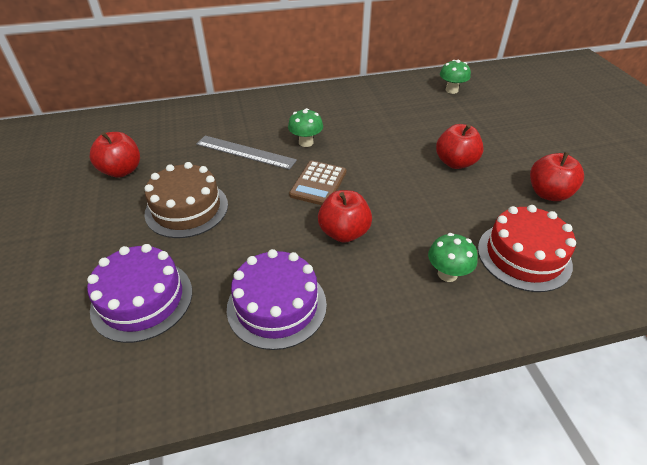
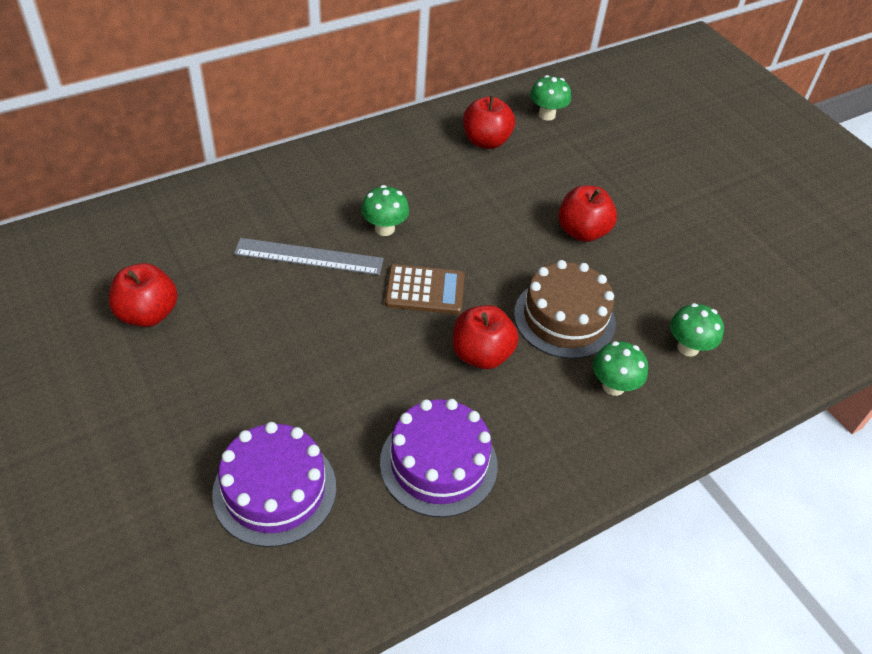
camera: 20 degrees left, 5 degrees up
(187, 209) = (269, 356): brown cake -> brown cake (564, 318)
(318, 183) = (425, 290): brown calculator -> brown calculator turned 90 degrees counterclockwise
(524, 256) = (688, 347): red cake -> green mushroom
(548, 193) = (697, 260): red apple -> red apple (486, 141)

